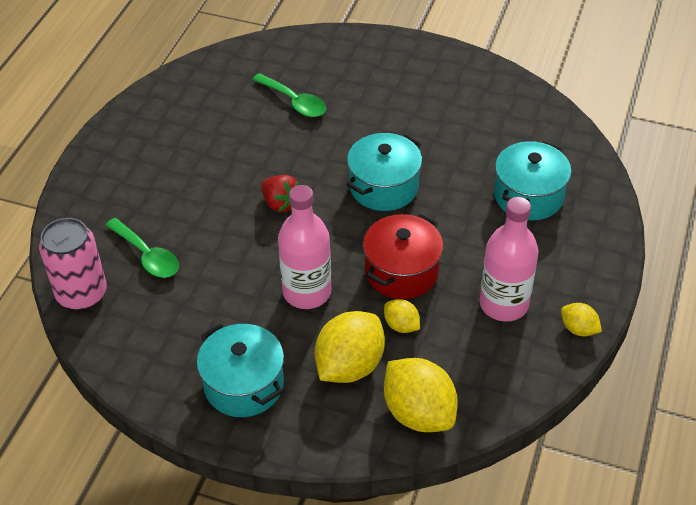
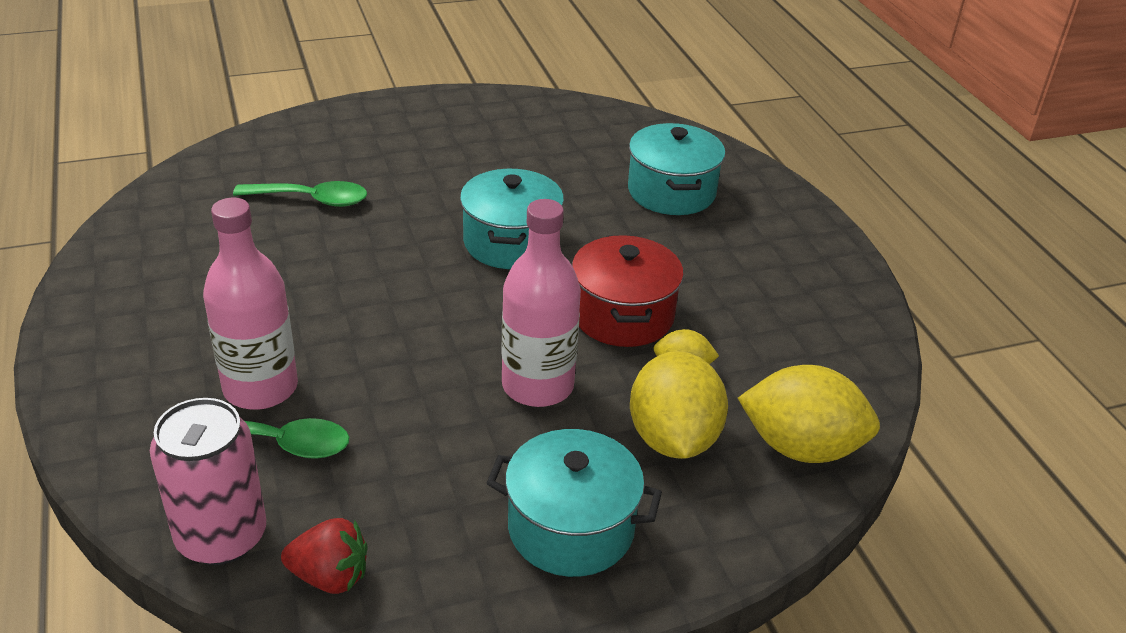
camera: 40 degrees left, 10 degrees down
(280, 204) = (404, 308): red strawberry -> red strawberry (330, 577)
(504, 304) = (761, 298): pink bottle -> pink bottle (260, 388)
(578, 329) = (855, 288): yellow lemon -> none

